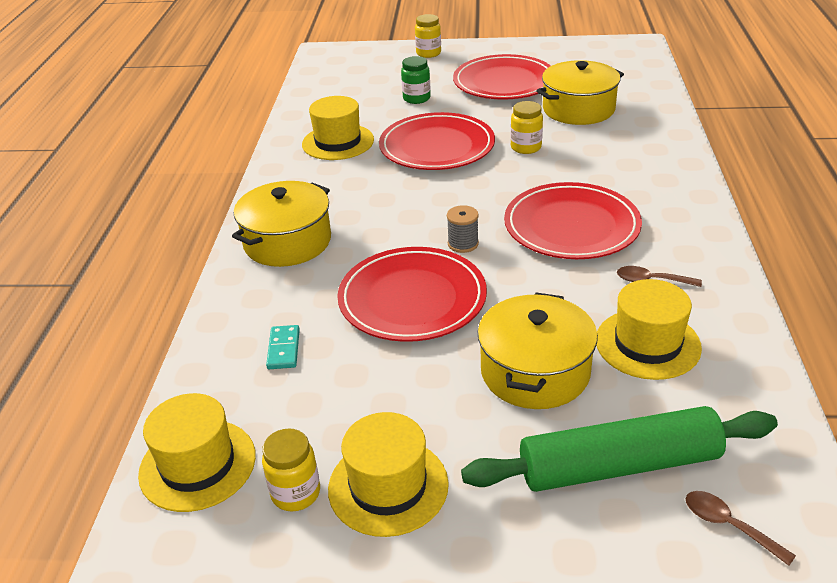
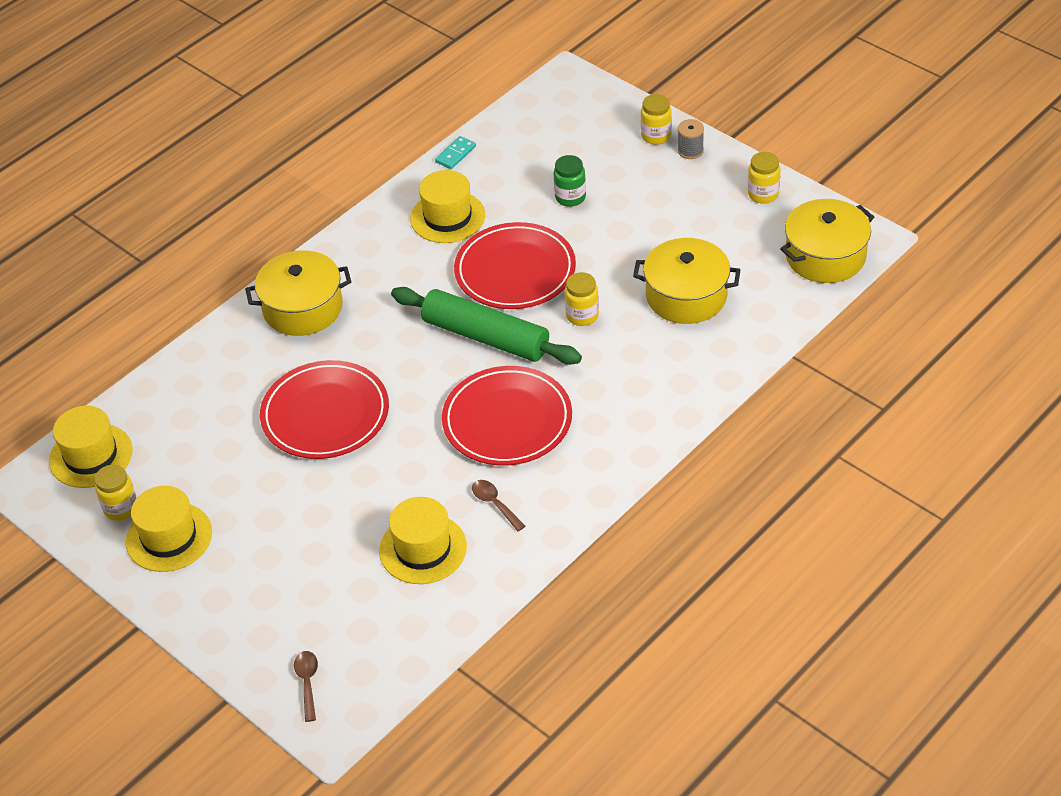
camera: 40 degrees right, 10 degrees up
(283, 349) = (209, 403): turquoise domino -> turquoise domino (455, 154)
(463, 244) = (413, 387): grey spool -> grey spool (690, 150)
(504, 82) = (670, 220): red plate -> none
(535, 371) = (331, 521): yellow pot -> yellow pot (825, 256)
(542, 51) = (763, 194): none -> yellow jar
(619, 466) = (298, 611): green rolling pin -> green rolling pin (486, 337)

